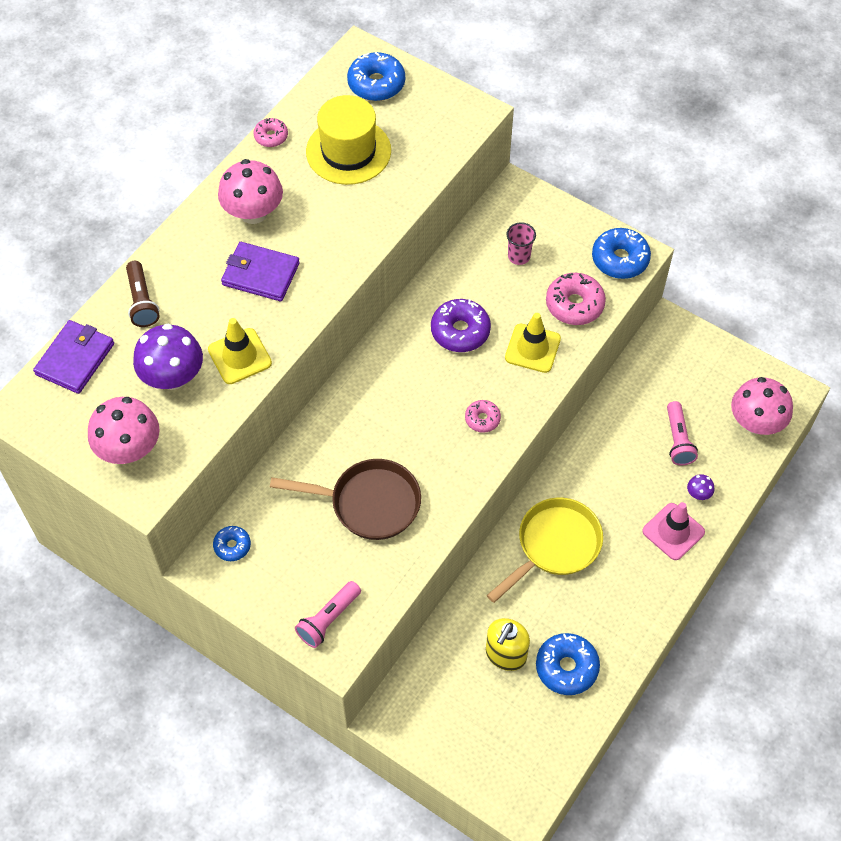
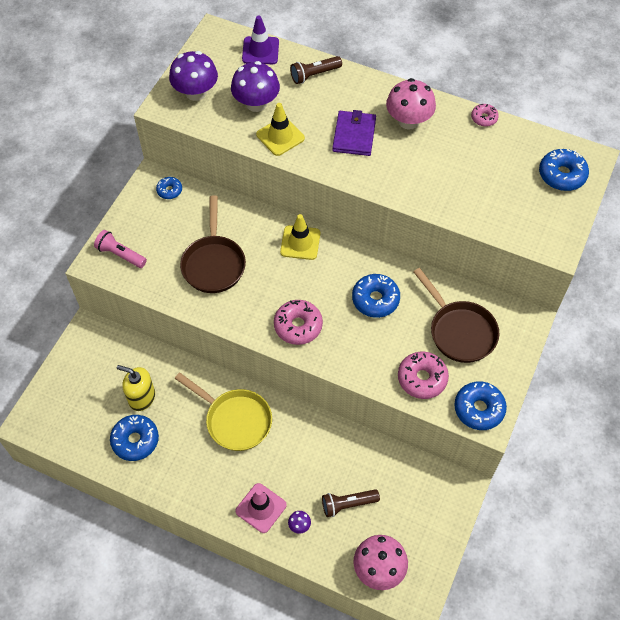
camera: 80 degrees right, 0 degrees up
(75, 359) = (260, 51): purple wallet -> purple traffic cone
(129, 449) = (196, 92): pink mushroom -> purple mushroom
(348, 151) = (485, 168): yellow hat -> none
(460, 331) = (375, 299): purple donut -> blue donut
(482, 419) = (298, 326): pink donut -> pink donut, size x1.73
(519, 256) = (459, 331): pink cup -> brown pan
(532, 348) = (371, 352): yellow traffic cone -> yellow traffic cone (300, 243)
(678, 440) = (348, 504): pink flashlight -> brown flashlight

